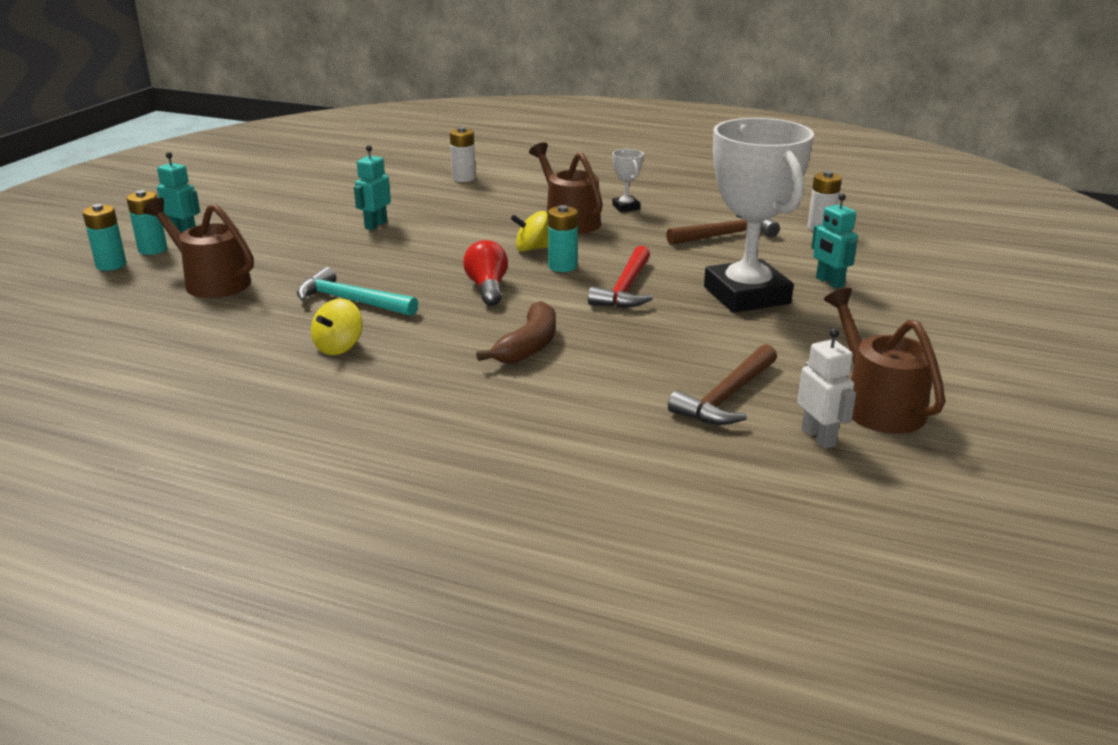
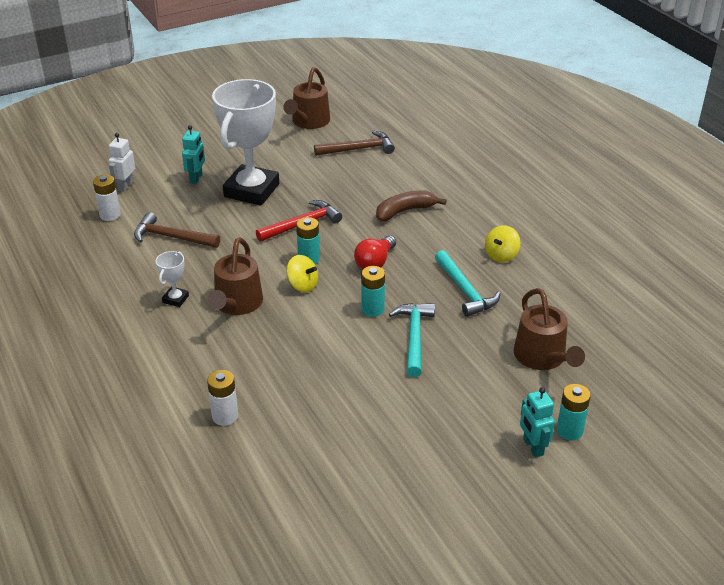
camera: 140 degrees left, 10 degrees up
(111, 265) = (610, 422): turquoise battery -> turquoise battery (372, 309)
(339, 347) = (501, 255): yellow spinning top -> yellow spinning top turned 150 degrees clockwise
(366, 254) = (414, 337): none -> turquoise hammer
(375, 225) = (373, 374): turquoise robot -> none
(819, 437) = (353, 122): white robot -> white robot (125, 186)

